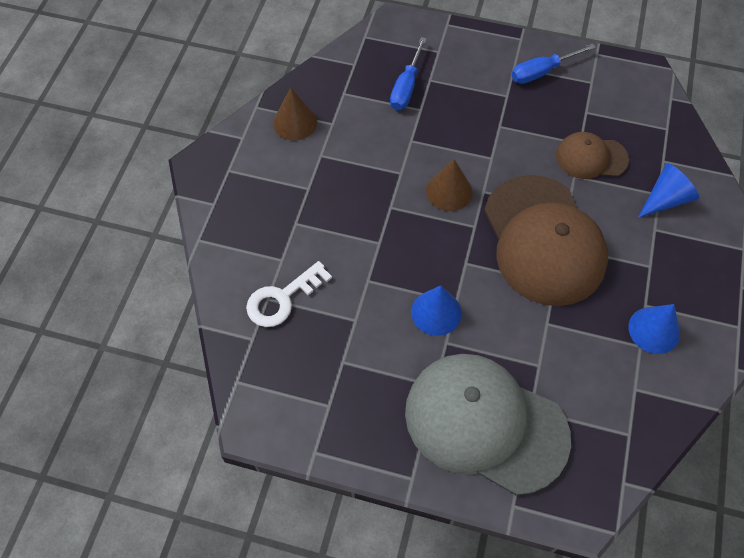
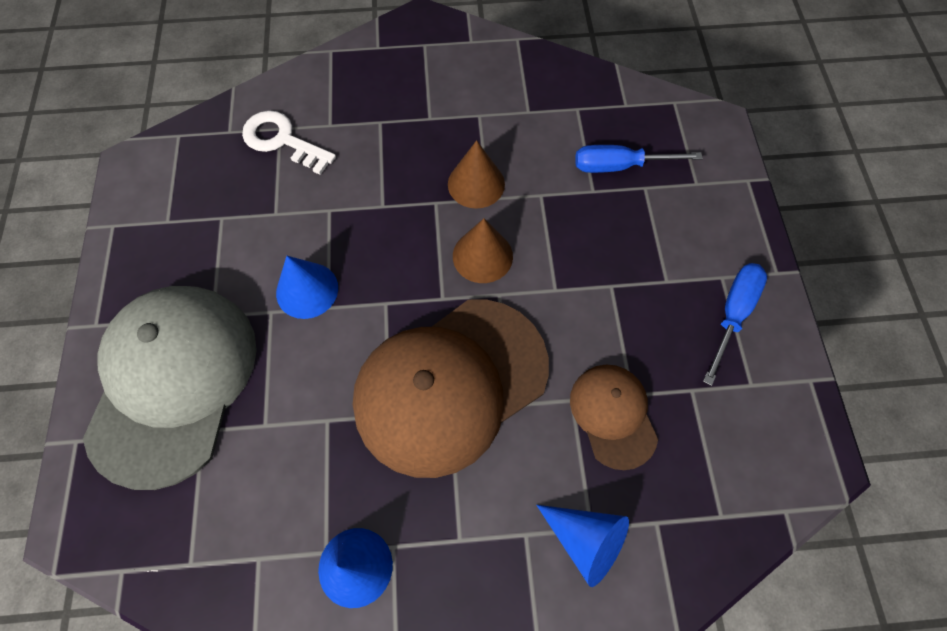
camera: 70 degrees right, 5 degrees up
(295, 122) = (512, 78): brown cone -> brown cone (476, 184)
(542, 72) = (732, 314): blue screwdriver -> blue screwdriver turned 75 degrees clockwise

